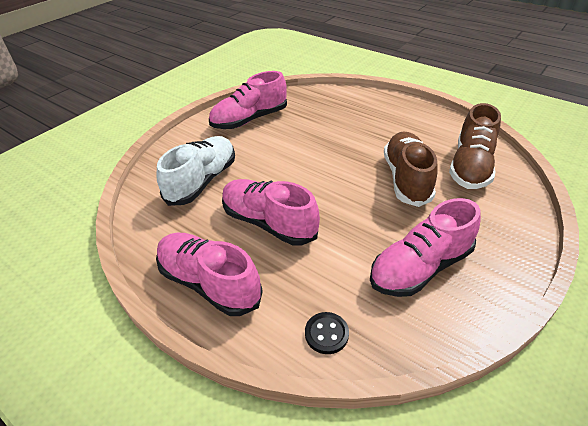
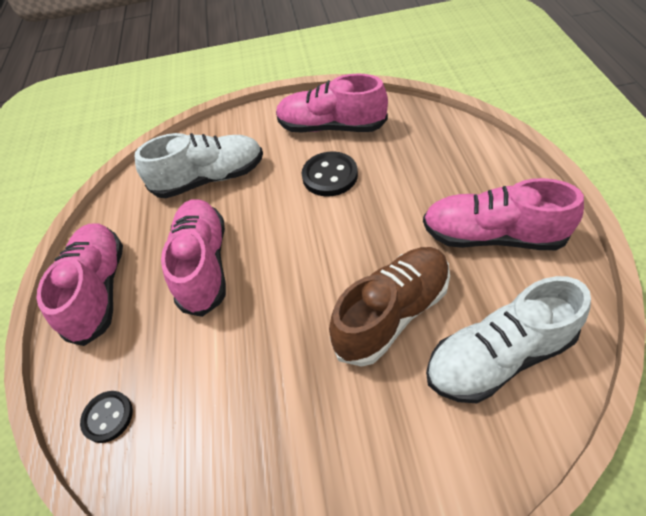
camera: 50 degrees right, 10 degrees up
(284, 141) = (330, 176): none -> black button
(420, 267) = (259, 431): pink shoe -> pink shoe (492, 236)
(470, 166) = (498, 356): brown shoe -> white shoe

